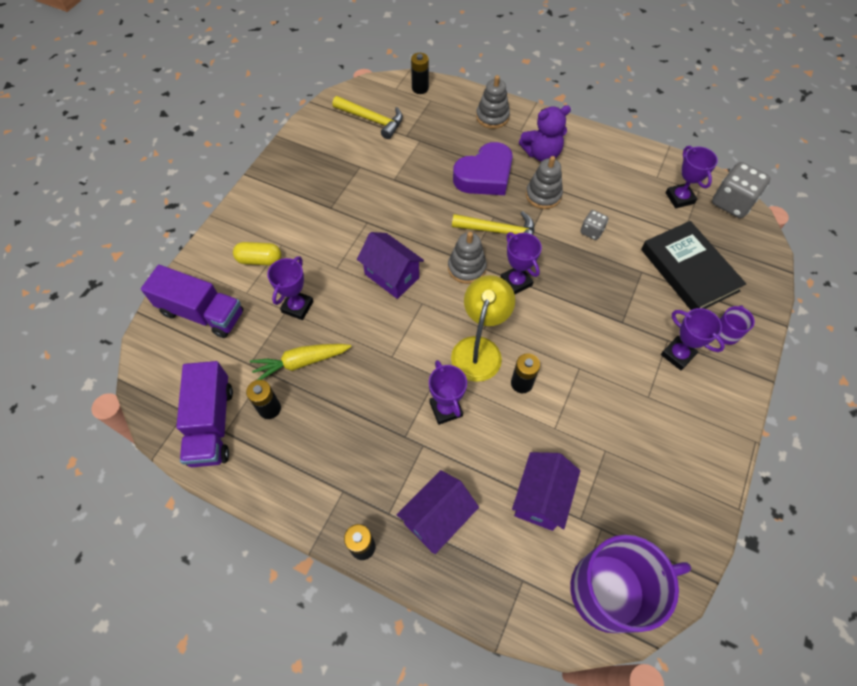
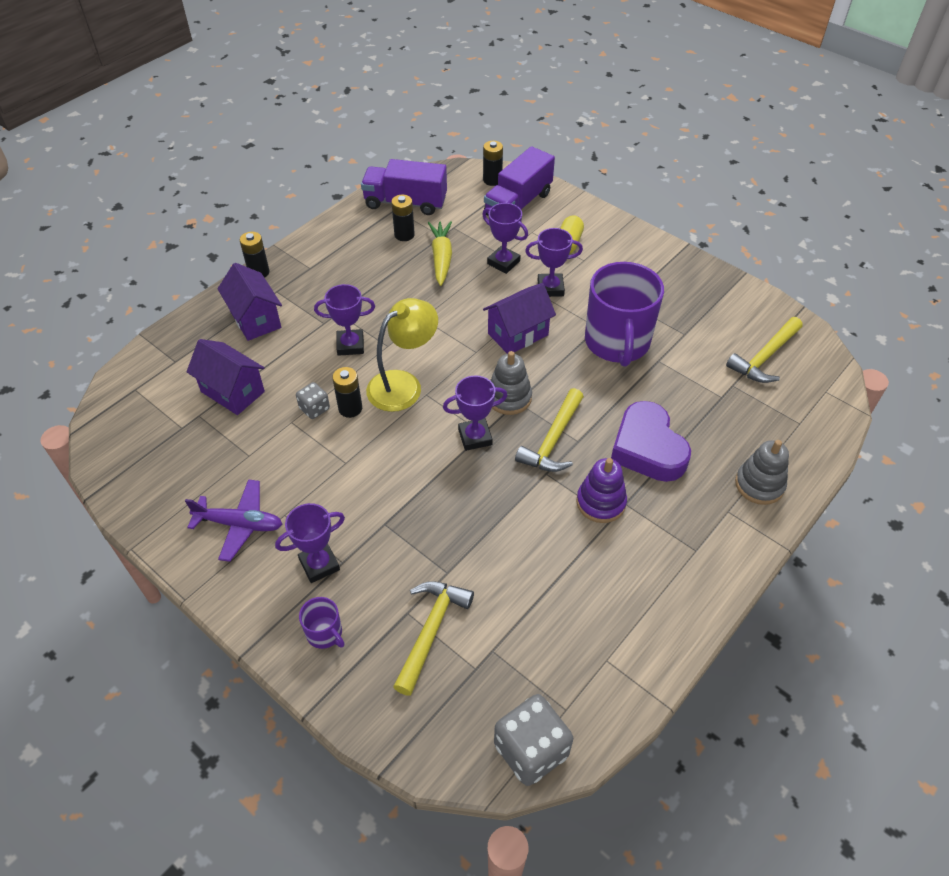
camera: 105 degrees right, 10 degrees down
(420, 88) = (824, 416): black battery -> black battery (492, 180)
(479, 349) = (403, 384): yellow lamp -> yellow lamp turned 75 degrees counterclockwise
(541, 154) = (678, 523): purple teddy bear -> none
(543, 195) = (601, 502): grey stacking toy -> purple stacking toy
(591, 231) = (527, 538): grey dice -> grey dice (314, 408)
(610, 590) = (130, 417): purple mug -> purple mug (617, 342)
(673, 428) = (239, 524): none -> purple plane
(679, 198) = (558, 674): purple trophy -> purple trophy (550, 288)
(689, 270) = (431, 630): black book -> yellow hammer

